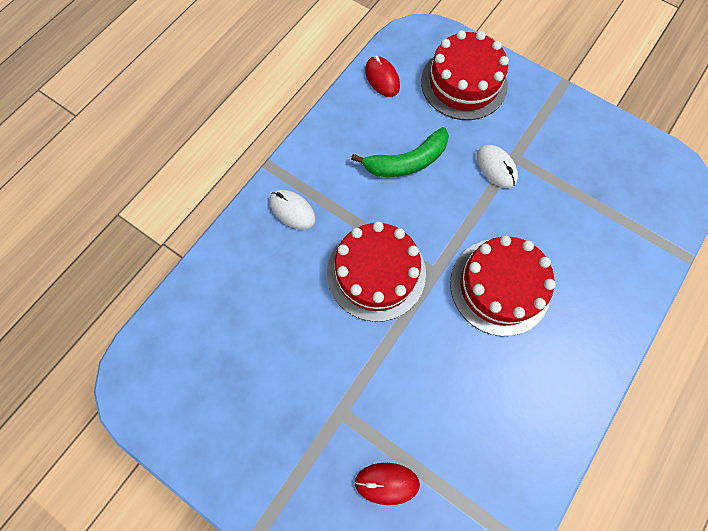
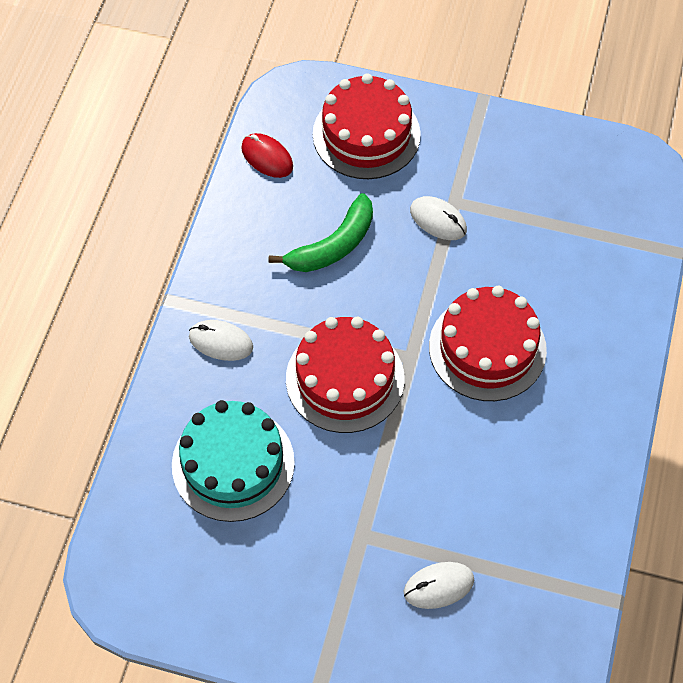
camera: 20 degrees left, 10 degrees down
(263, 313) = (233, 463): none -> turquoise cake
(387, 483) = (438, 586): red mouse -> white mouse

